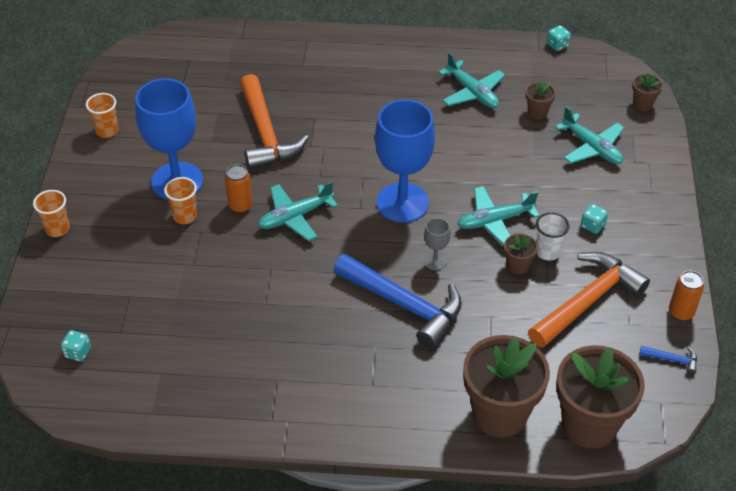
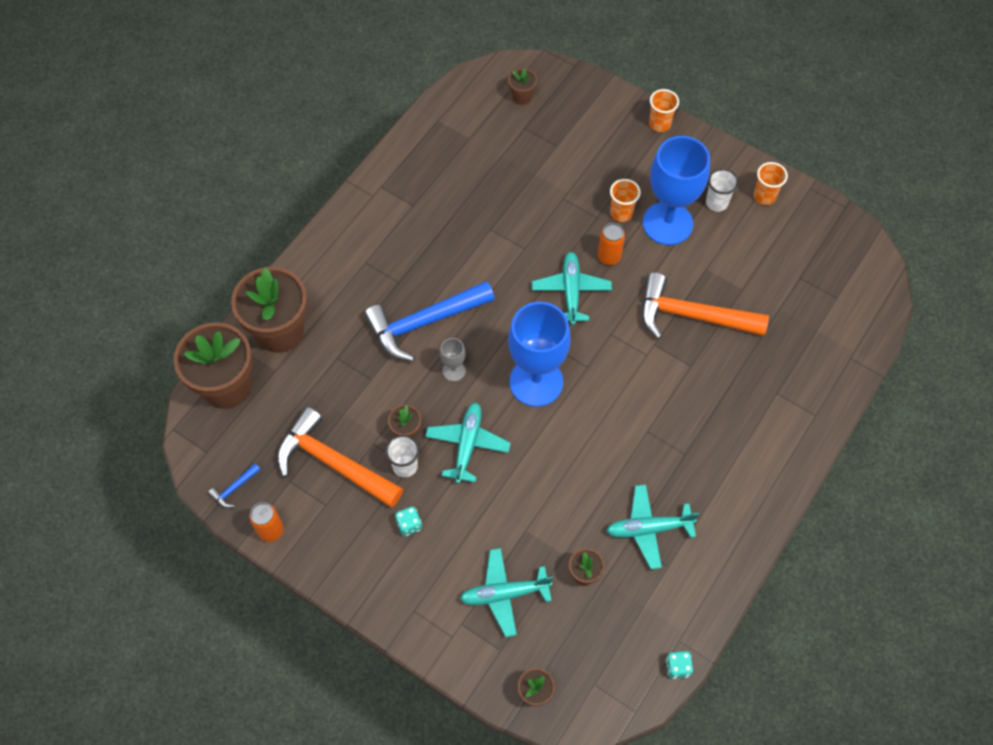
camera: 120 degrees right, 15 degrees up
(78, 352) = (522, 97): turquoise dice -> brown flower pot
(133, 158) = (716, 203): none -> white cup
(587, 301) = (333, 463): orange hammer -> orange hammer turned 135 degrees clockwise

